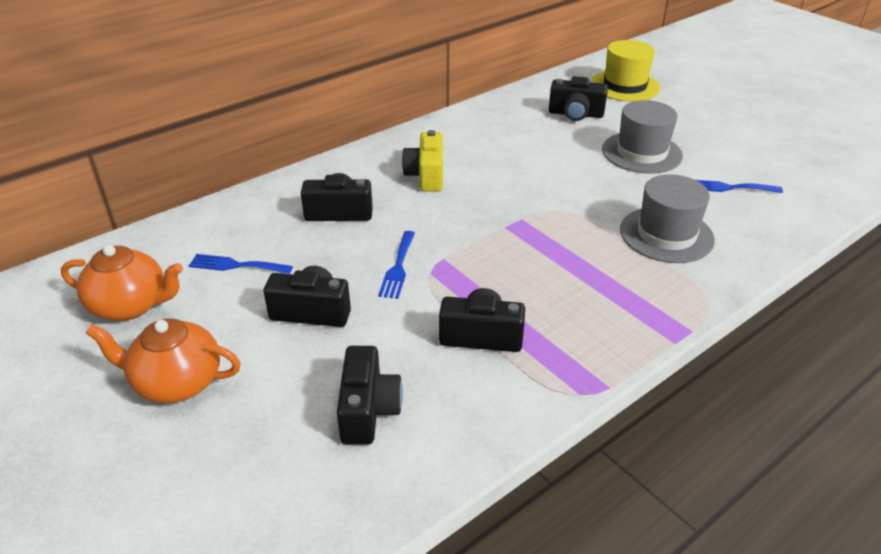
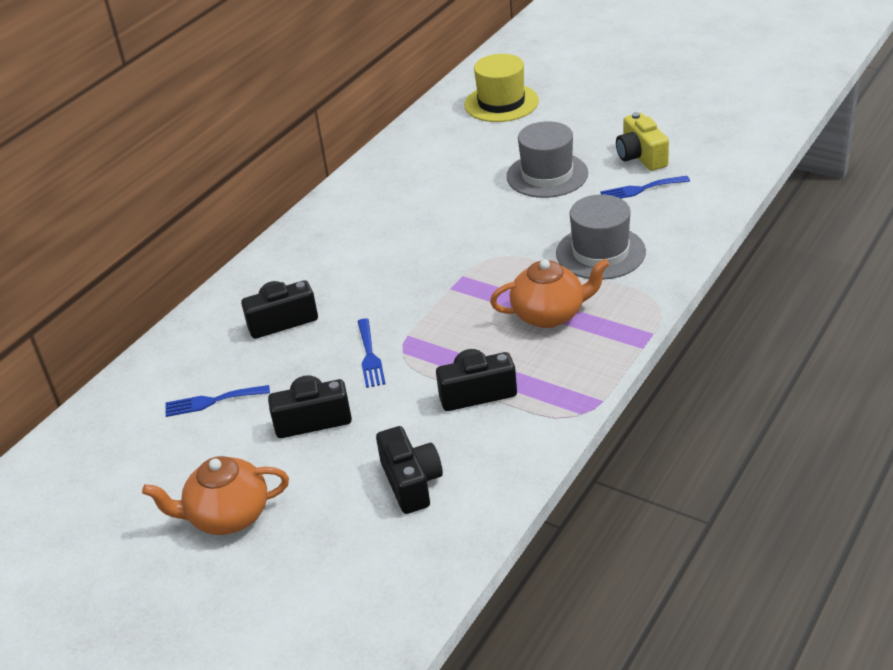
camera: 15 degrees left, 0 degrees up
(131, 305) = (135, 468): orange teapot -> orange teapot (549, 314)
(426, 175) = (347, 258): yellow camera -> yellow camera (641, 156)
(575, 114) = (465, 149): black camera -> none

